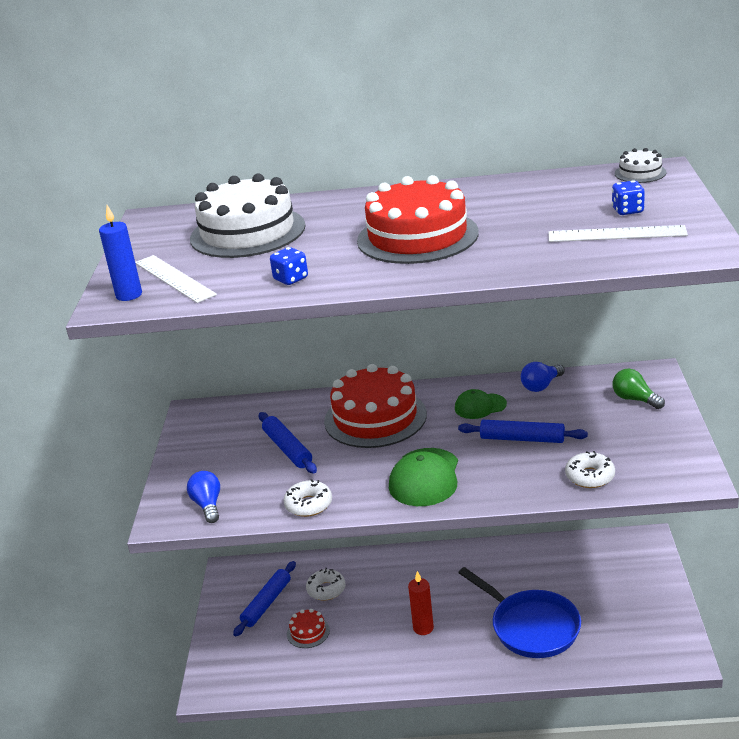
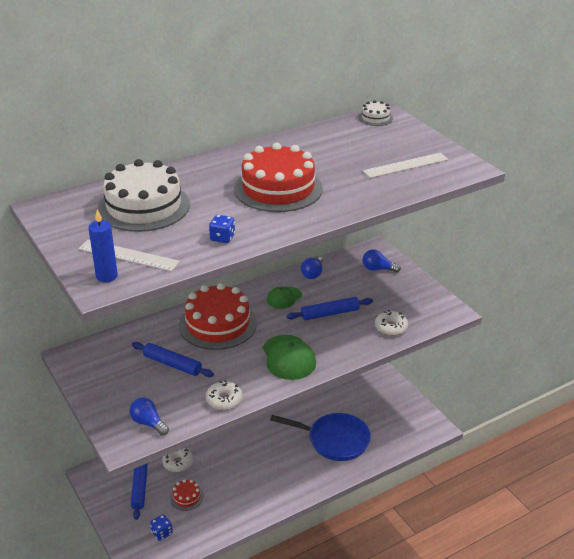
camera: 35 degrees left, 5 degrees up
(423, 628) = (265, 465): red candle -> none
(627, 211) = (395, 147): blue dice -> blue dice (162, 533)
(635, 399) = (378, 269): green light bulb -> blue light bulb

